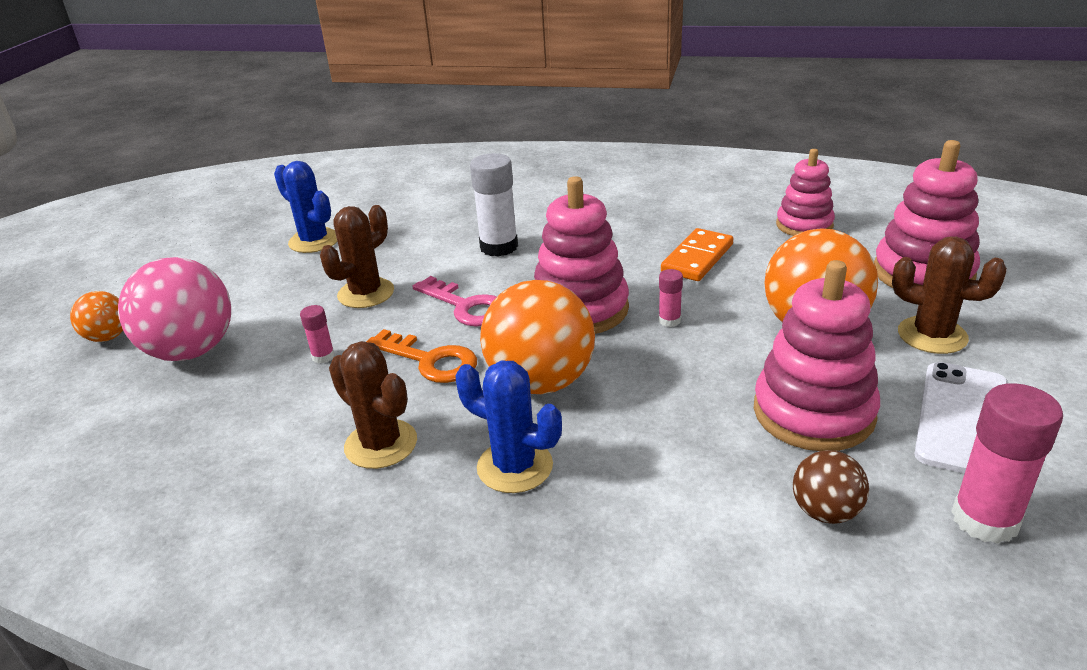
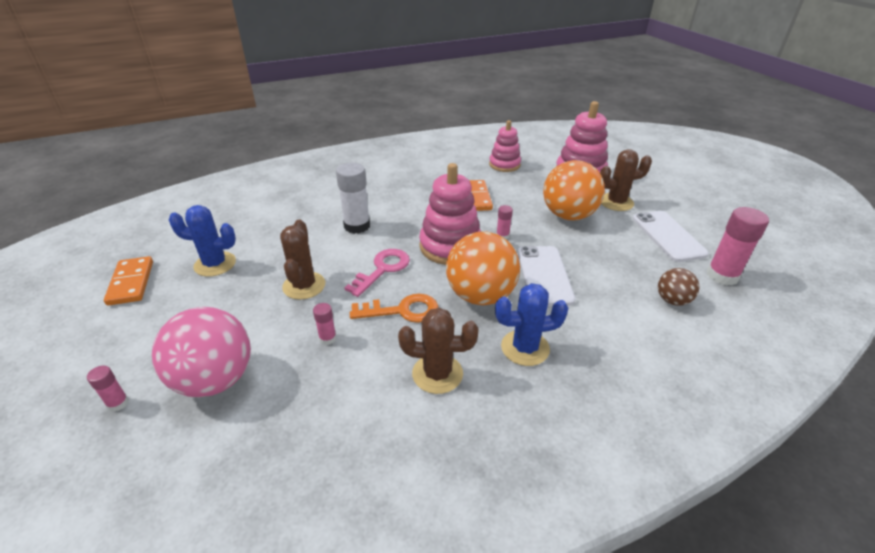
camera: 40 degrees left, 5 degrees up
(108, 337) = (118, 403): orange ball -> pink glue stick
(230, 234) = (131, 283): none -> orange domino
(466, 306) = (382, 269): pink key -> pink key turned 60 degrees counterclockwise
(661, 393) = (544, 275): none -> white phone
(813, 412) = (616, 257): pink stacking toy -> none

